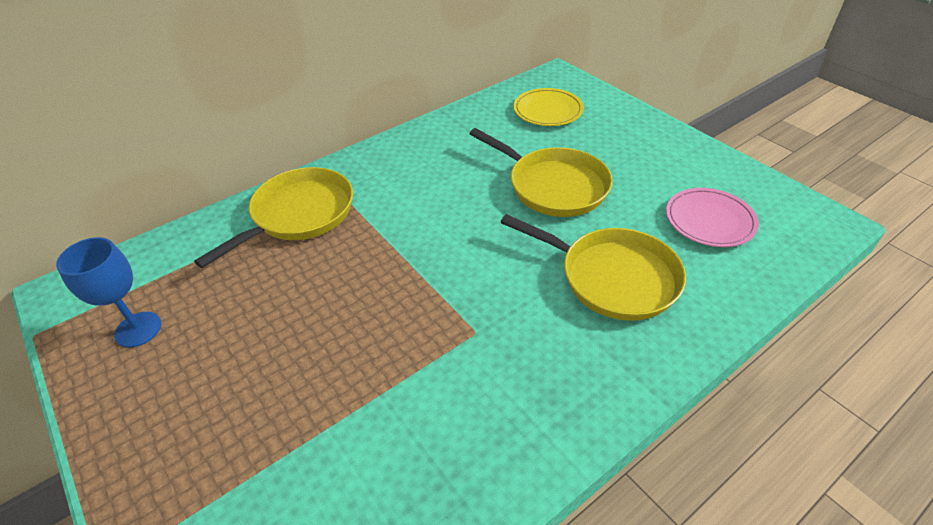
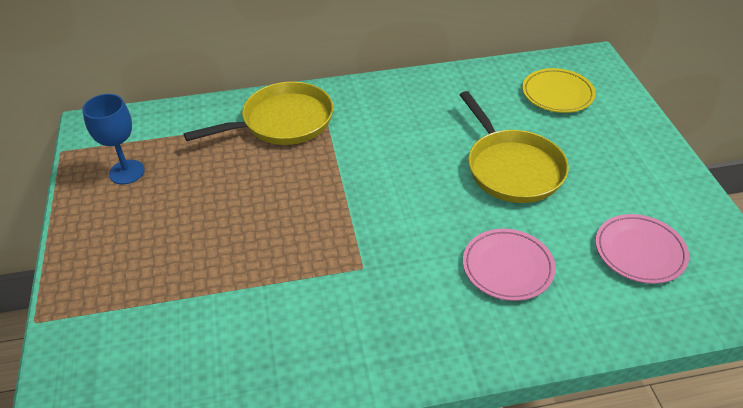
camera: 25 degrees right, 0 degrees up
(612, 277) = (507, 267): yellow pan -> pink plate

